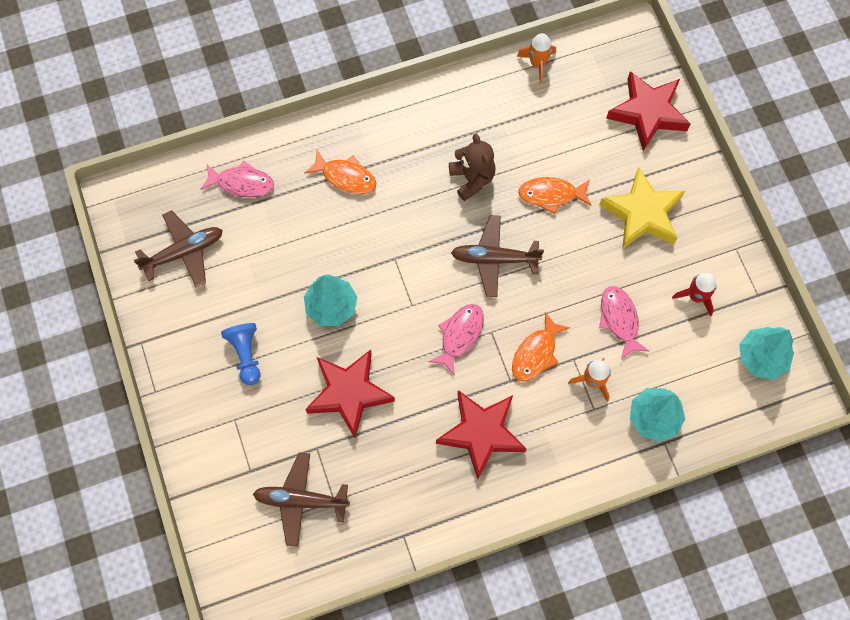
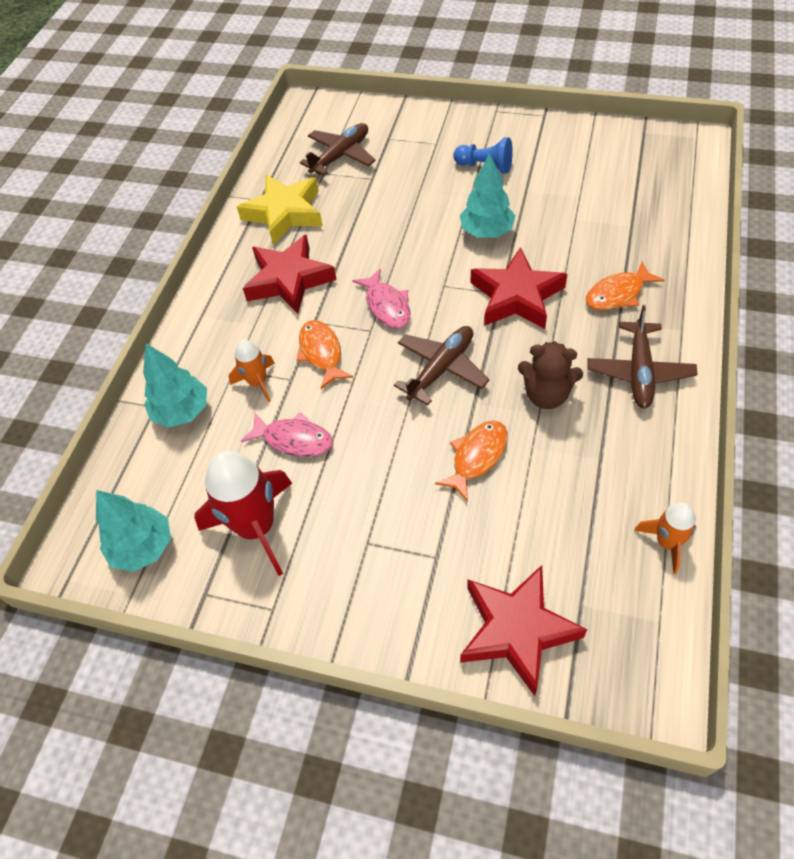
camera: 130 degrees right, 15 degrees down
(184, 252) = (611, 161): brown plane -> brown plane (639, 372)
(242, 183) = (659, 219): pink fish -> none
(349, 393) = (399, 213): red star -> red star (516, 296)
(642, 214) = (389, 535): yellow star -> yellow star (284, 213)
(696, 296) = (256, 527): red rocket -> red rocket, size x1.85

